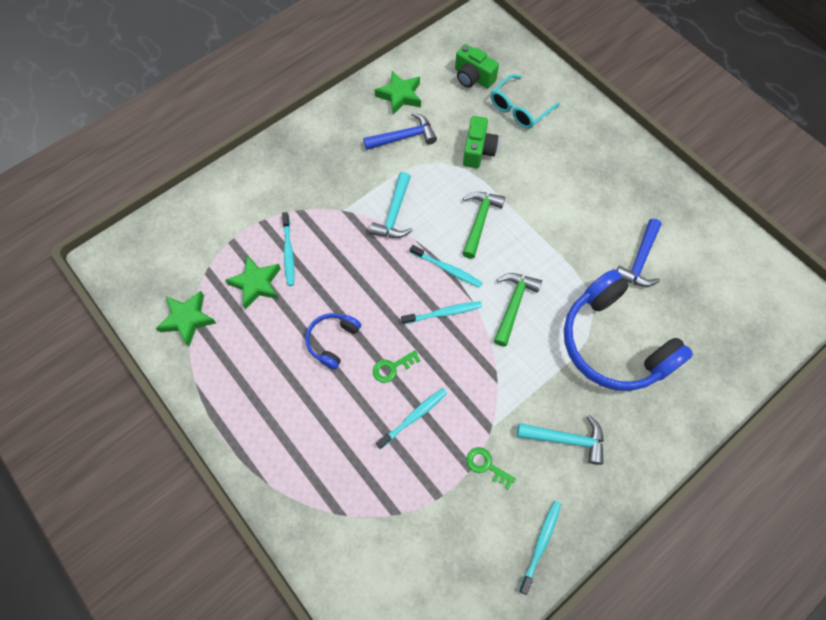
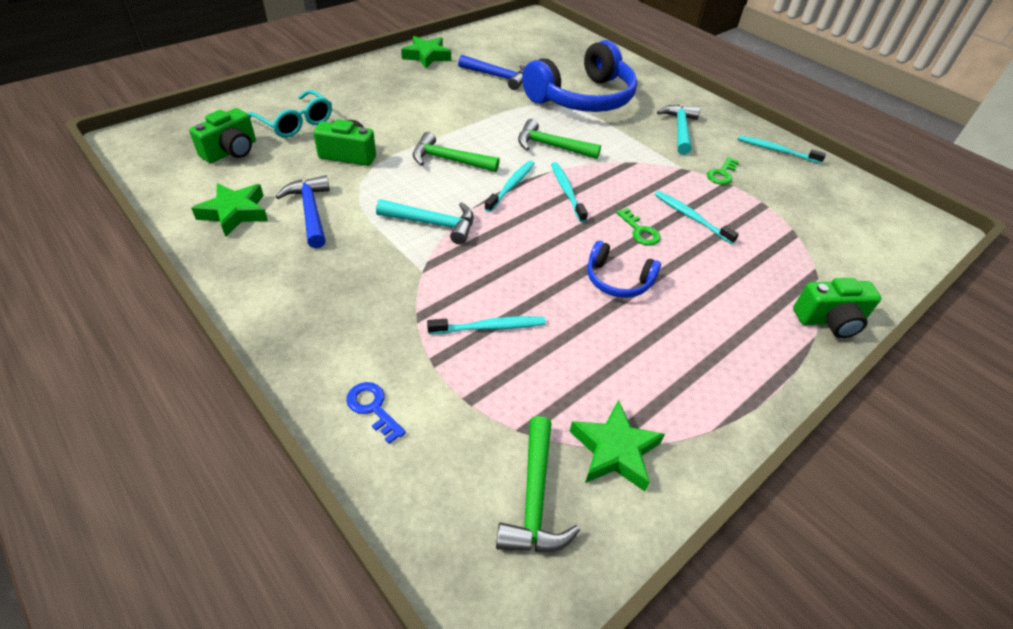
camera: 95 degrees left, 20 degrees down
(164, 274) = (534, 499): none -> green hammer
(231, 193) = (373, 408): none -> blue key
(256, 284) = (544, 363): green star -> green star (427, 56)
(284, 503) = (829, 321): none -> green camera

